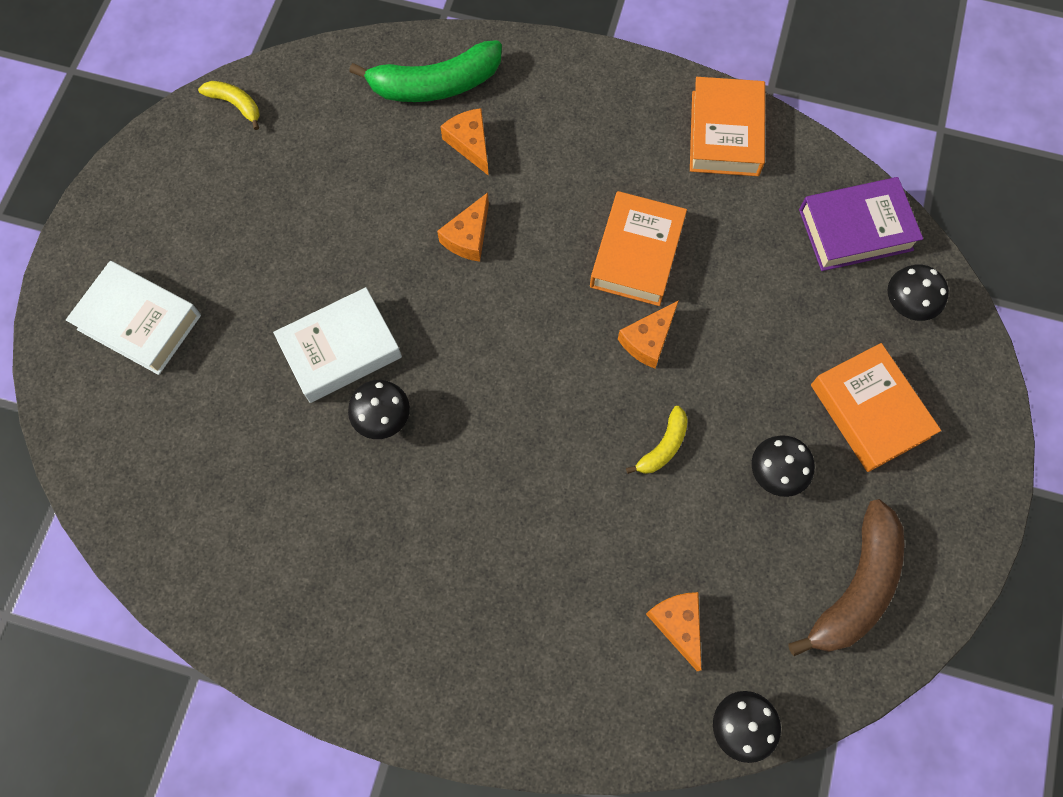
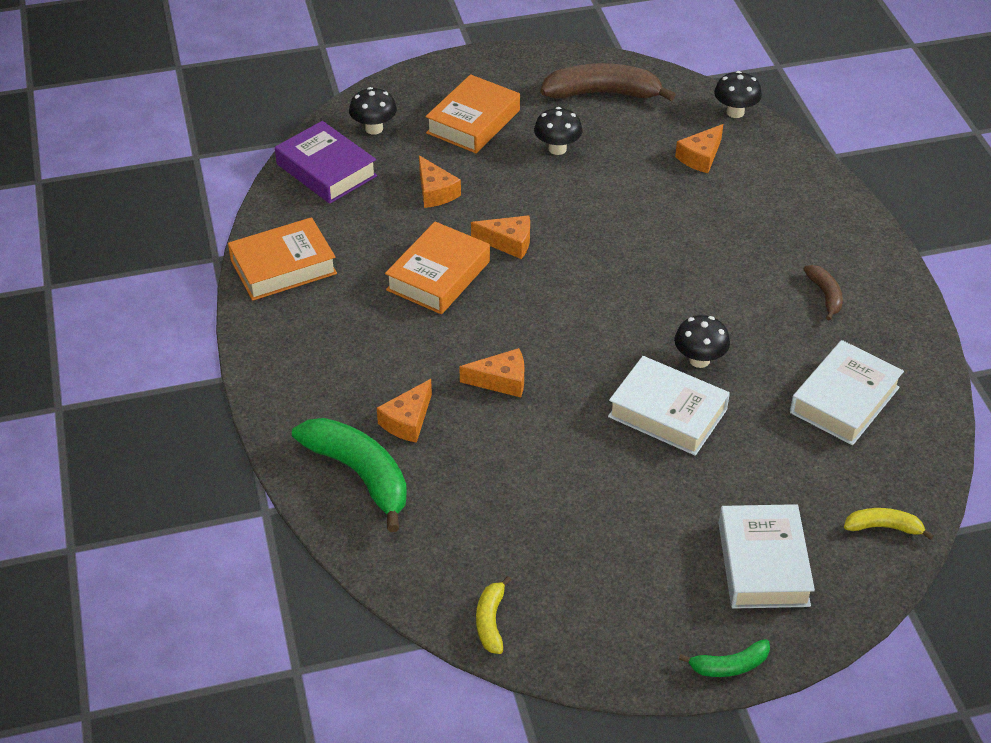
camera: 120 degrees left, 25 degrees down
(77, 238) = (729, 666): none -> green banana
(248, 517) = (844, 400): none -> white book
(387, 603) = (825, 295): none -> brown banana
(636, 254) = (438, 276): orange book -> orange book turned 45 degrees counterclockwise
(663, 446) = (585, 206): yellow banana -> yellow banana (883, 527)
(766, 312) = (435, 192): none -> orange cheese

